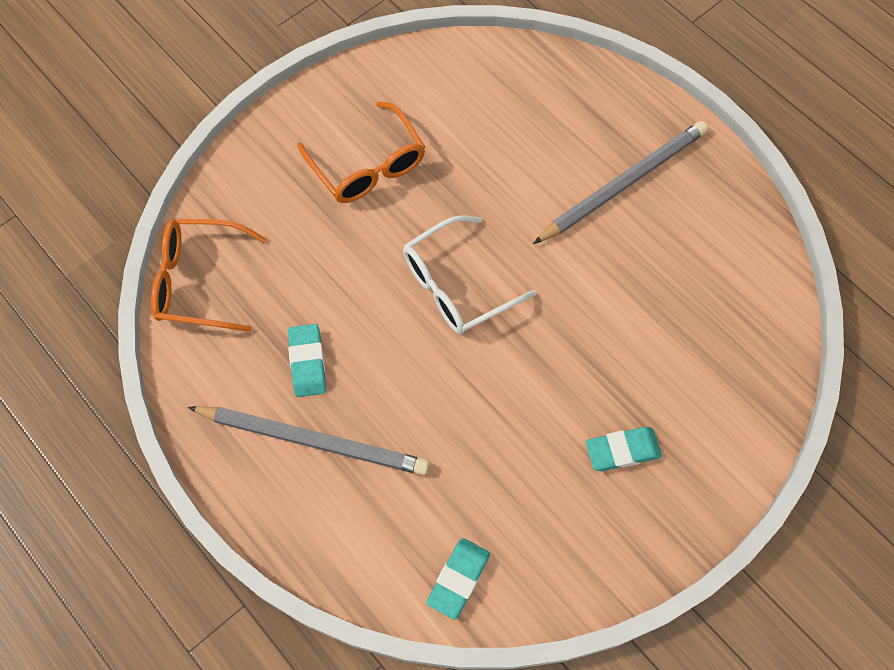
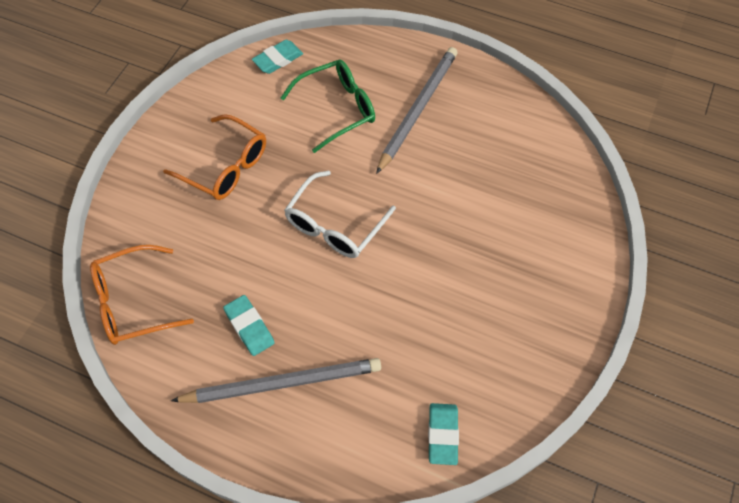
camera: 25 degrees left, 5 degrees down
(526, 146) = (336, 109): none -> green glasses
(622, 450) = (511, 291): turquoise eraser -> turquoise eraser (278, 59)

